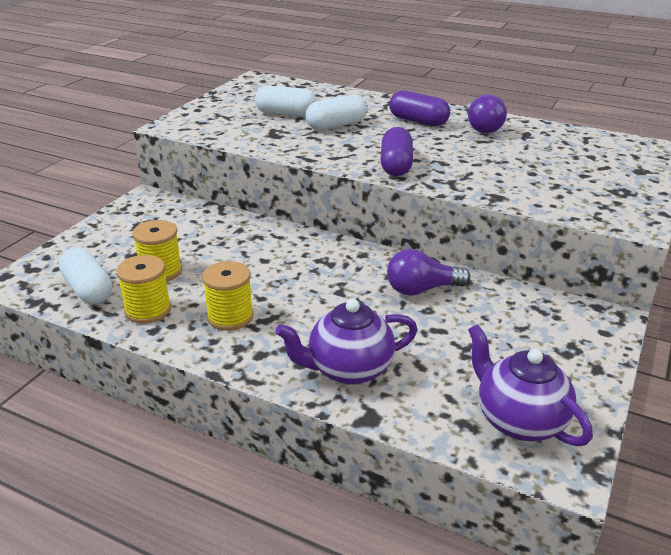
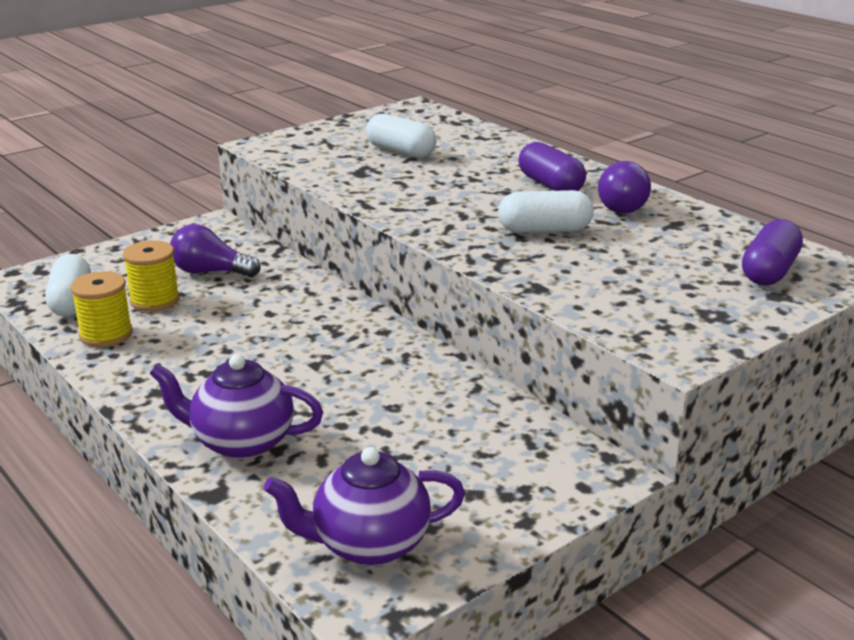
camera: 25 degrees right, 5 degrees down
(230, 317) = (177, 360): yellow spool -> none
(336, 125) = (443, 174): white capsule -> white capsule (544, 230)
(395, 165) = (458, 230): purple capsule -> purple capsule (769, 271)
(421, 289) = (410, 384): purple light bulb -> purple light bulb (210, 272)
(519, 420) = (369, 544): purple teapot -> purple teapot turned 90 degrees counterclockwise

